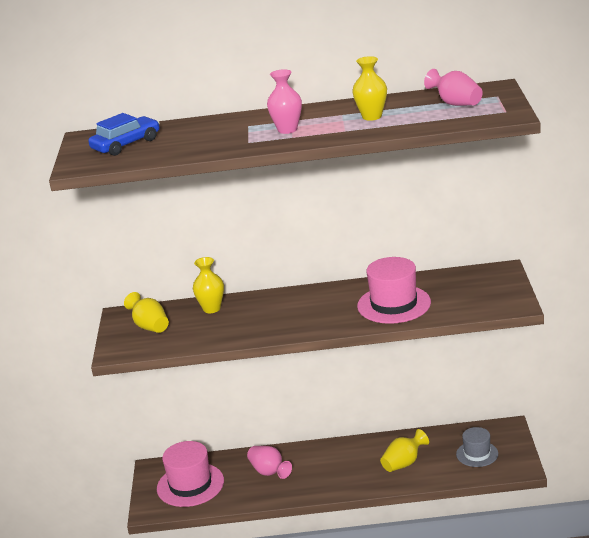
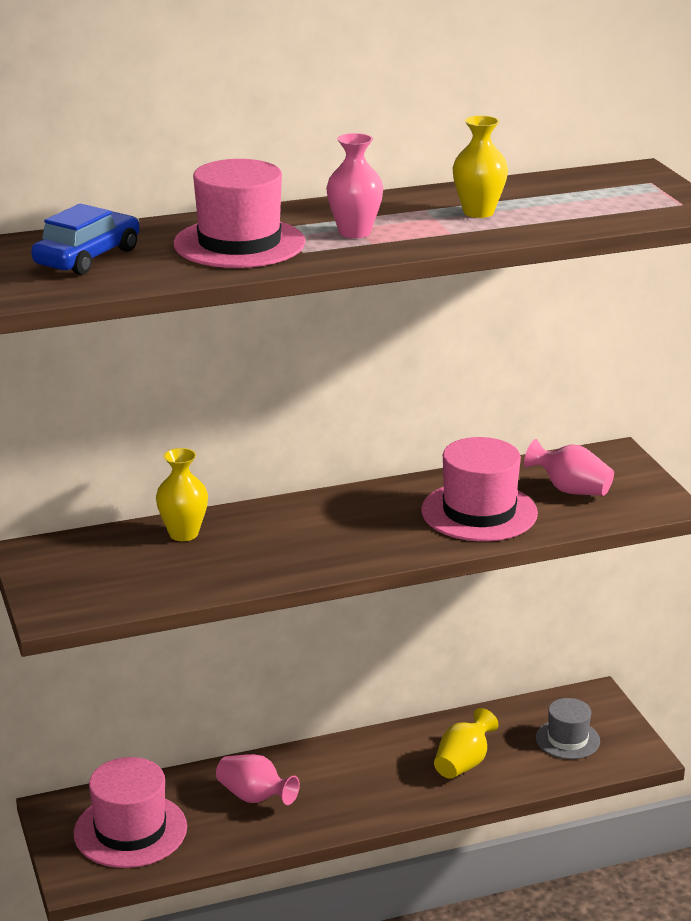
camera: 20 degrees left, 0 degrees up
(150, 326) = (91, 568): yellow vase -> none
(216, 136) = (239, 243): none -> pink hat
(456, 104) = (596, 193): pink vase -> pink vase (570, 490)

